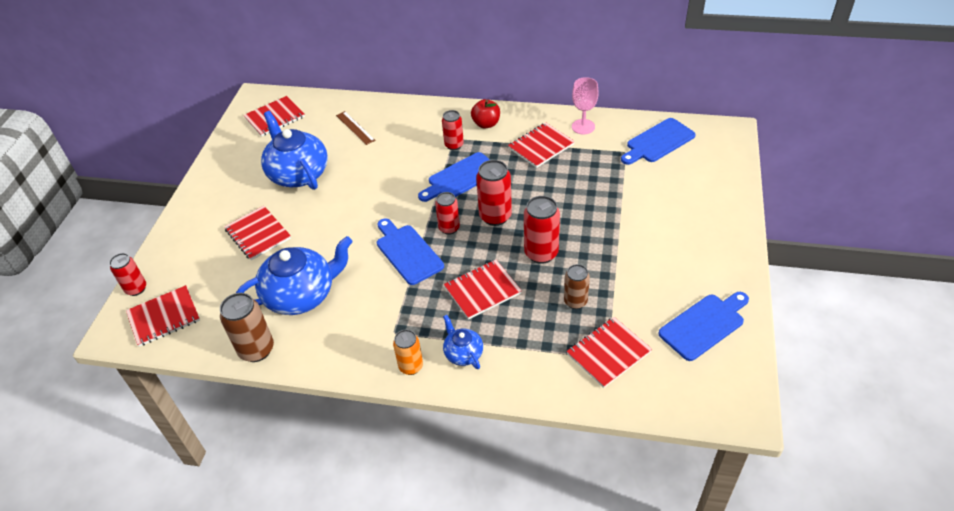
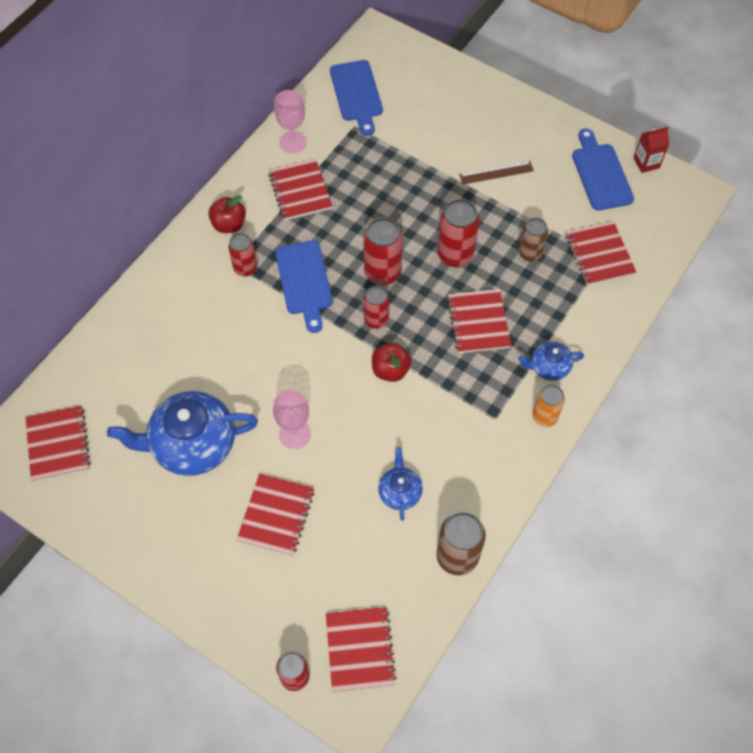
camera: 70 degrees left, 15 degrees up
(258, 234) = (276, 515): red notebook -> red notebook turned 60 degrees counterclockwise
(301, 295) = (400, 492): blue teapot -> blue teapot, size x0.50
(327, 220) = (295, 434): none -> pink goblet
(355, 128) = (144, 358): brown ruler -> brown ruler (496, 172)
(407, 252) = (390, 370): blue cutting board -> red apple
(747, 357) = (646, 163): none -> red carton

